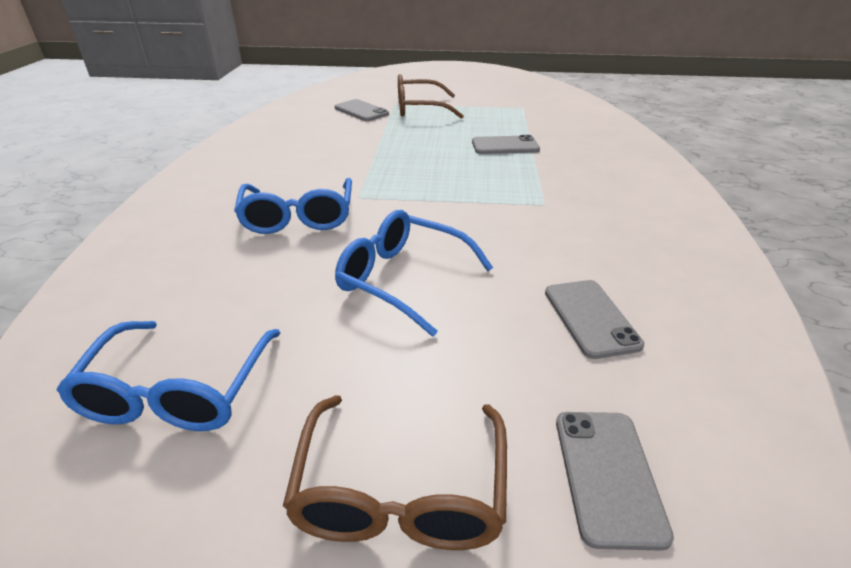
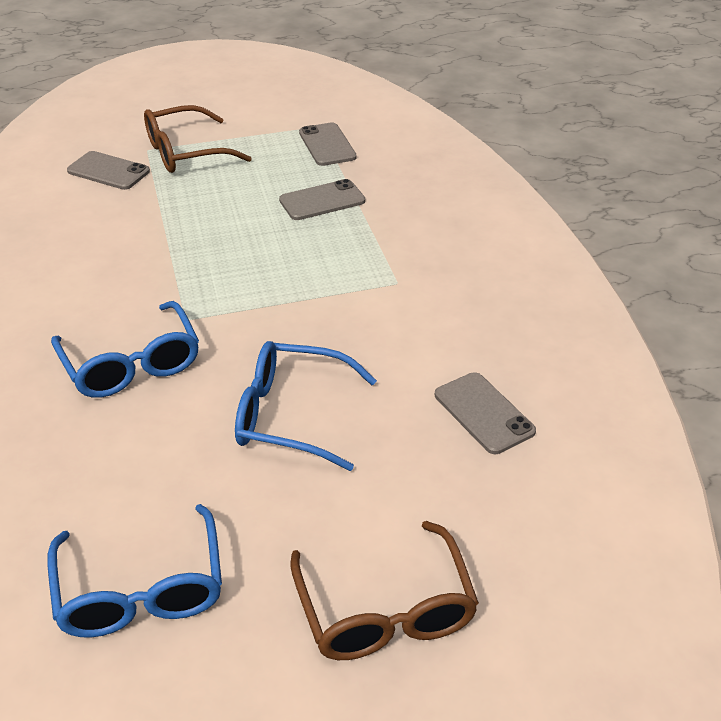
camera: 20 degrees left, 5 degrees up
(607, 475) = (534, 550): grey phone -> grey phone (327, 145)

